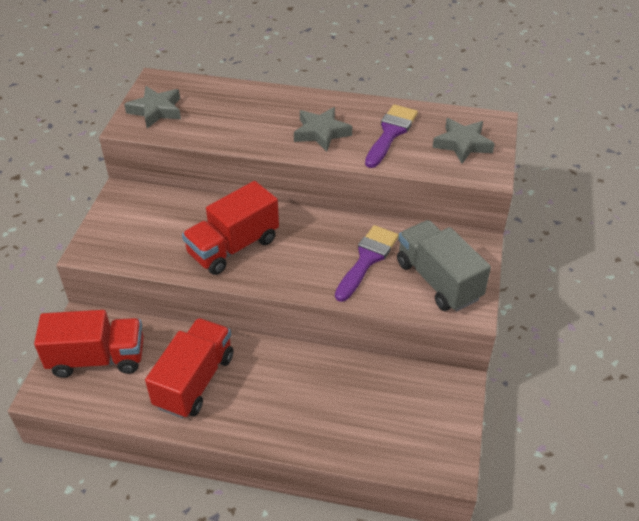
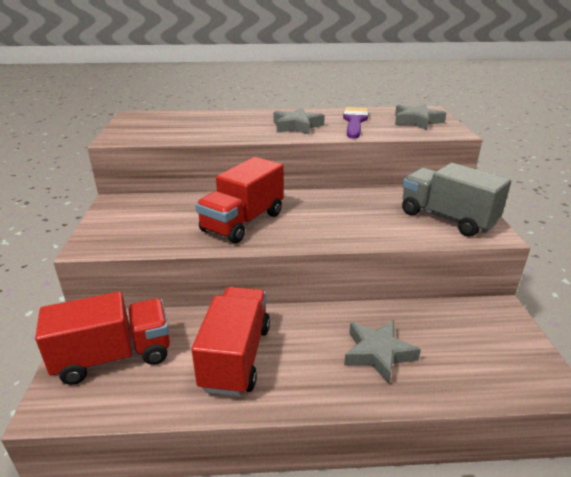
camera: 15 degrees left, 15 degrees down
(156, 110) = (139, 128): grey star -> grey star (378, 353)
(367, 259) = (374, 214): purple brush -> none

